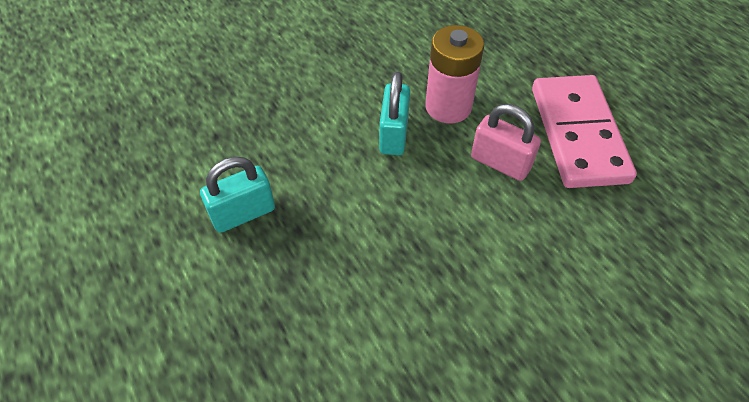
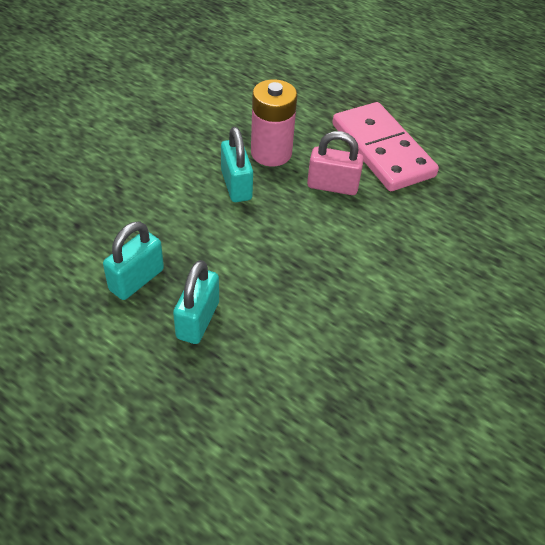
camera: 25 degrees left, 5 degrees down
(282, 279) = (198, 320): none -> turquoise padlock

